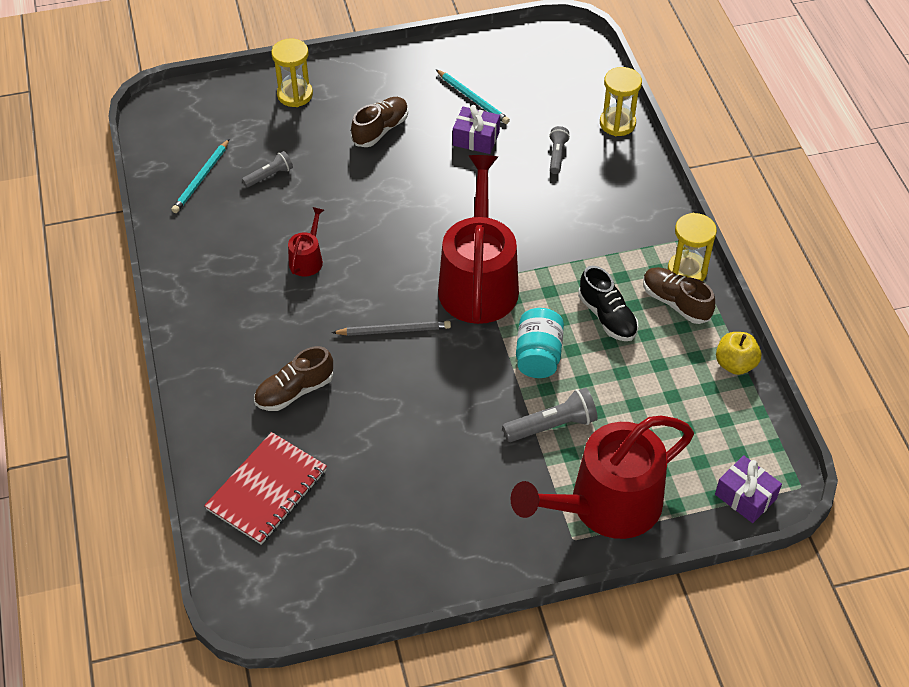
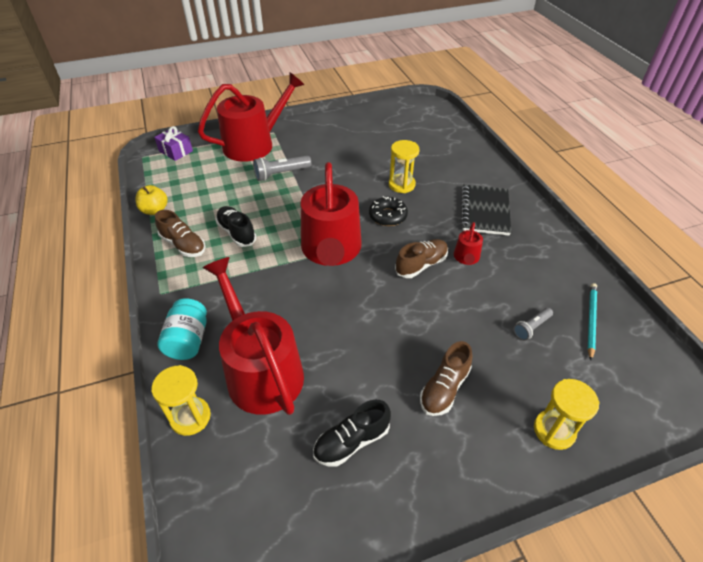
camera: 175 degrees right, 5 degrees down
(252, 328) = (484, 211): none -> black notebook
(267, 490) = (438, 140): red notebook -> none
(294, 391) = (441, 181): brown shoe -> brown shoe (421, 265)
(394, 330) = (387, 216): grey pencil -> black donut
(473, 99) = (351, 441): turquoise pencil -> black shoe
(476, 139) = (343, 385): purple gift -> none
(538, 356) = (288, 207): turquoise jar -> turquoise jar (188, 340)
(557, 155) = (261, 370): grey flashlight -> red watering can
(687, 270) = (166, 268): yellow hourglass -> yellow hourglass (401, 185)

